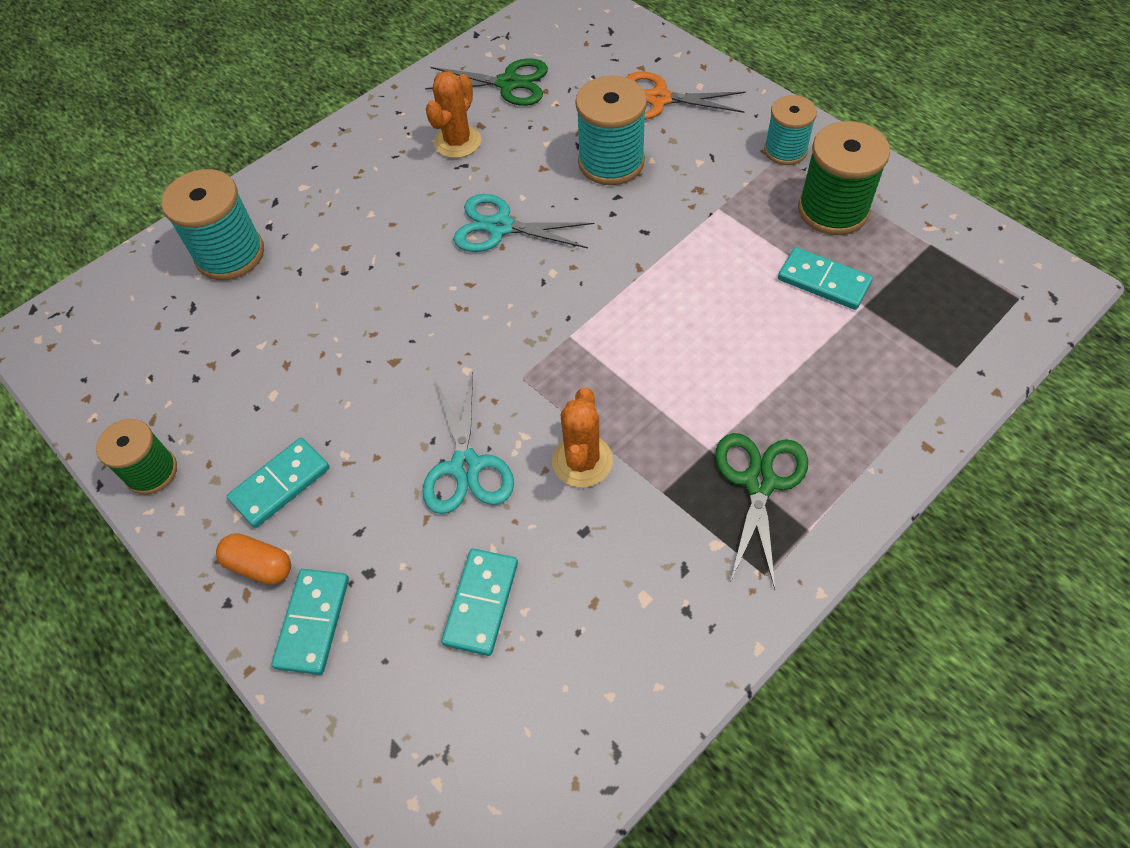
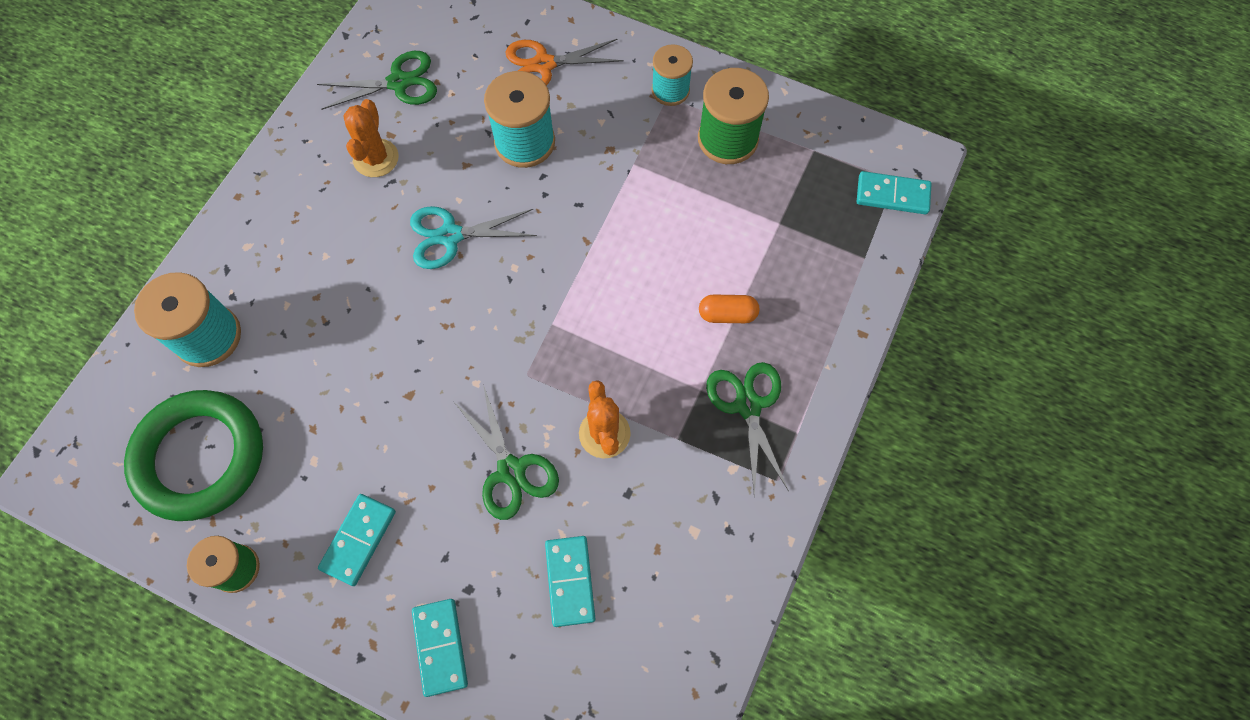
camera: 25 degrees left, 10 degrees up
(170, 358) = (200, 457): none -> green ring
(259, 565) = (373, 616): orange capsule -> orange capsule (727, 314)
(465, 467) = (511, 471): turquoise scissors -> green scissors
(823, 281) = (741, 210): turquoise domino -> turquoise domino (892, 195)

